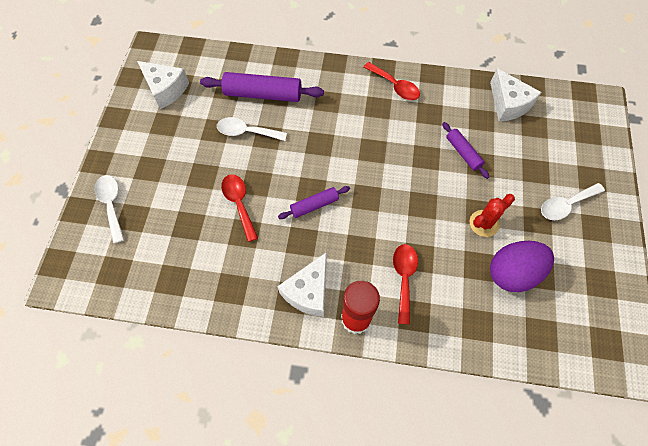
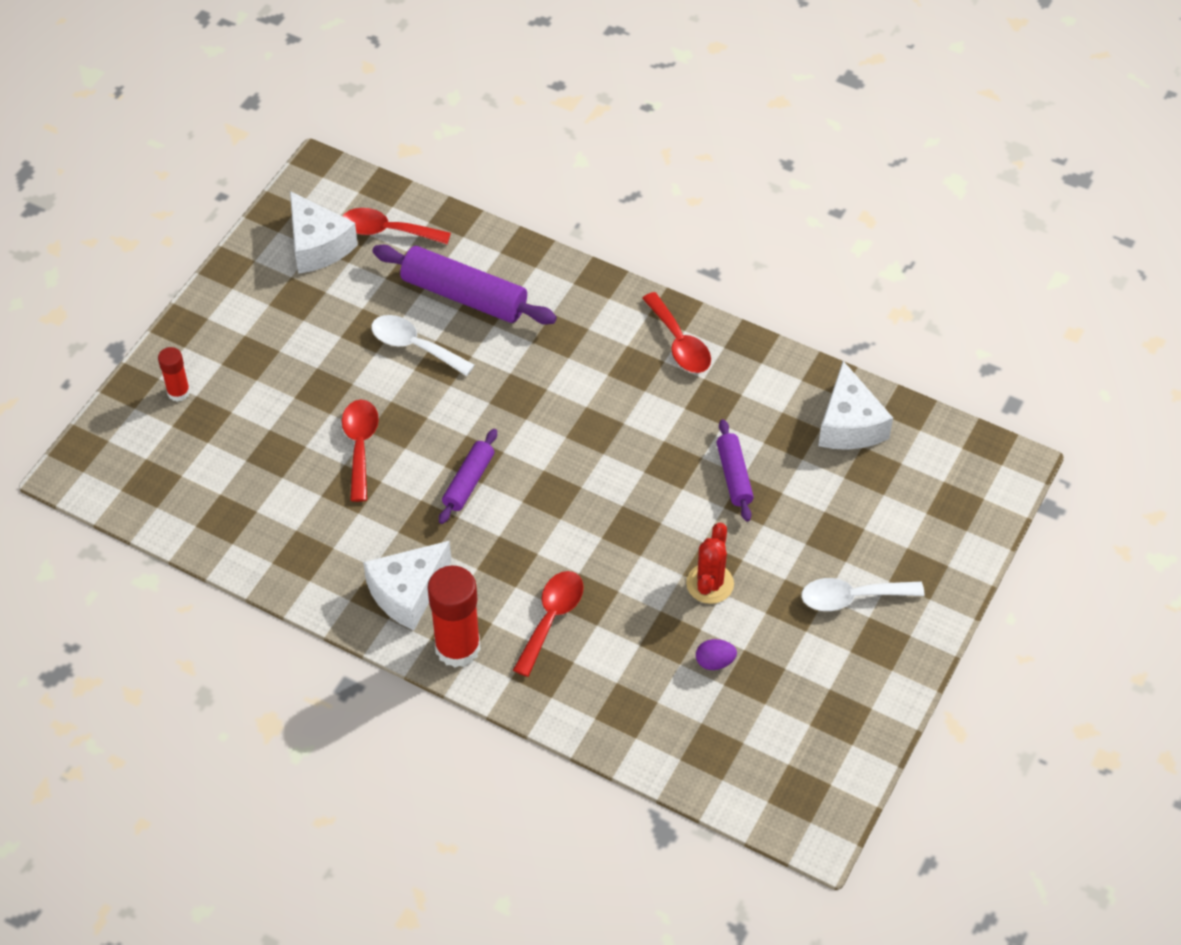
camera: 20 degrees right, 10 degrees down
(111, 205) = (178, 392): white spoon -> red glue stick
(203, 70) = (387, 231): none -> red spoon
(314, 205) = (469, 482): purple rolling pin -> purple rolling pin turned 60 degrees counterclockwise
(484, 223) = (710, 584): red cactus -> red cactus turned 60 degrees counterclockwise
(512, 273) = (715, 662): purple egg -> purple egg, size x0.42

